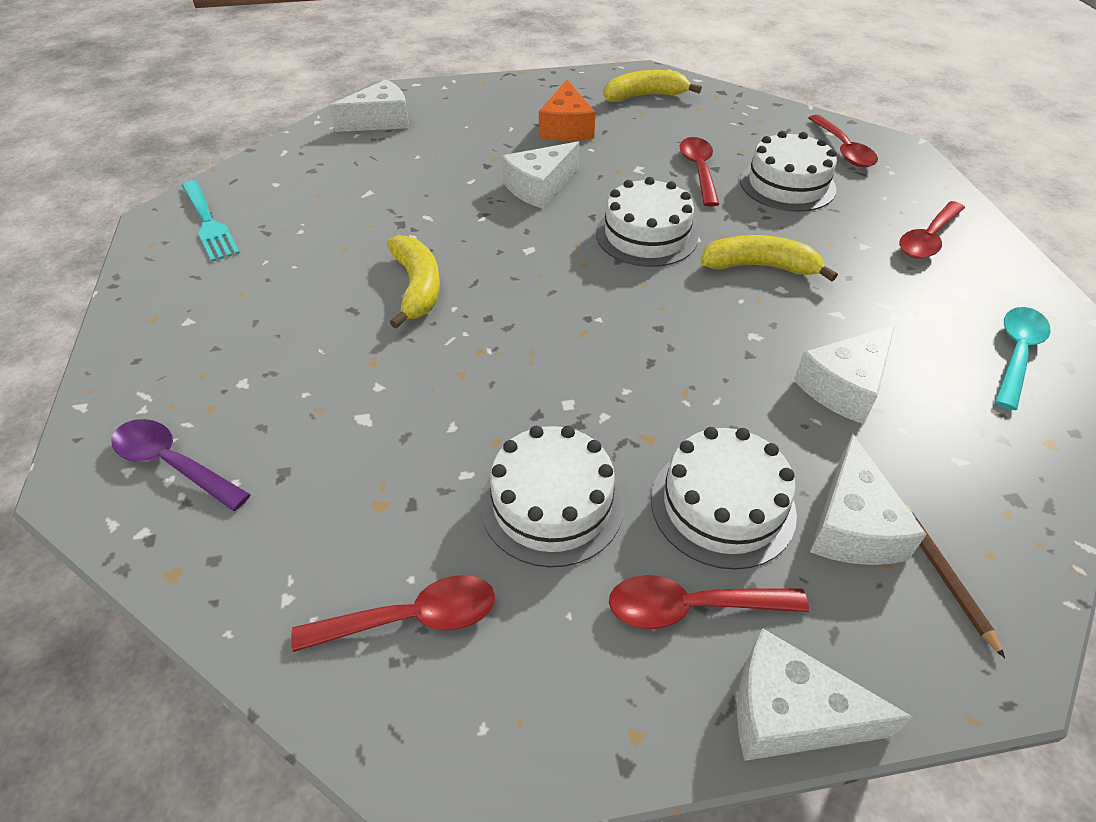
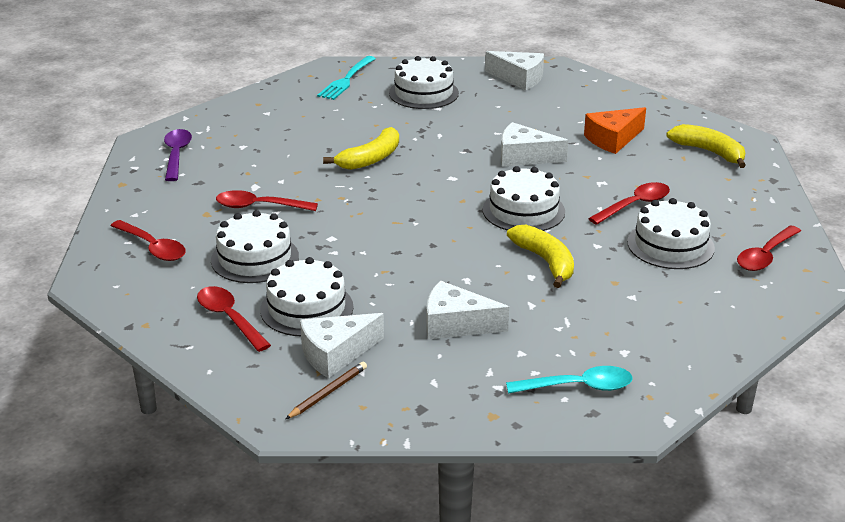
camera: 55 degrees right, 15 degrees down
(323, 186) = (423, 93): none -> white cake
(790, 713) = (194, 363): white cheese -> none
(928, 239) = (682, 322): red spoon -> red spoon (259, 206)

